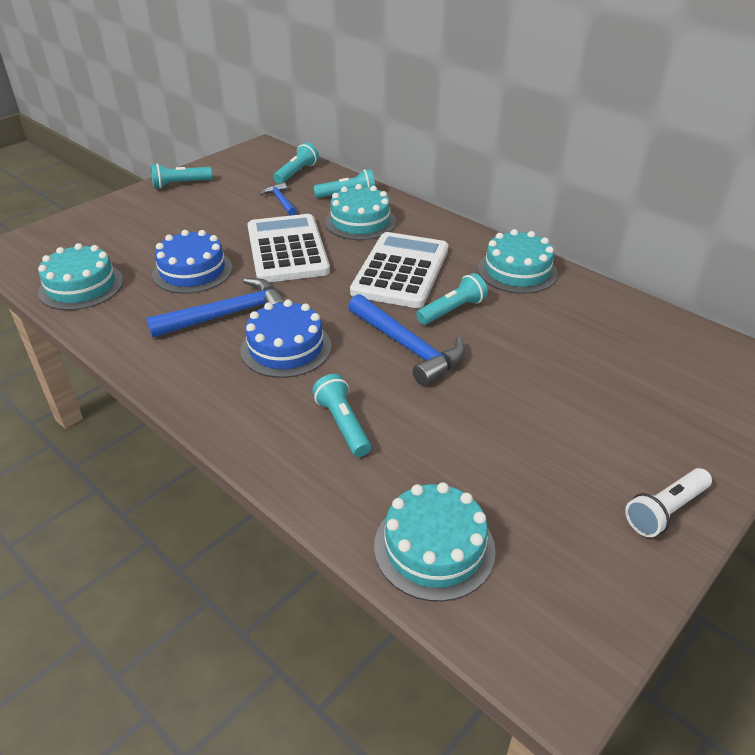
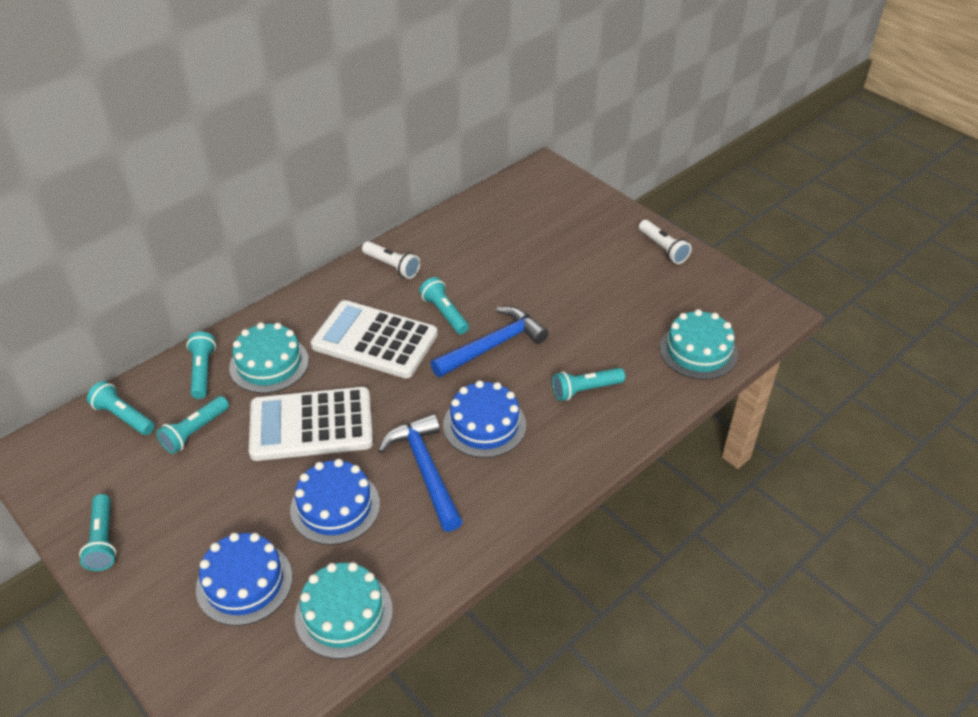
camera: 85 degrees left, 5 degrees up
(126, 240) = (244, 582): none -> blue cake
(280, 201) = (194, 432): blue hammer -> turquoise flashlight
(517, 271) = (392, 266): turquoise cake -> white flashlight

